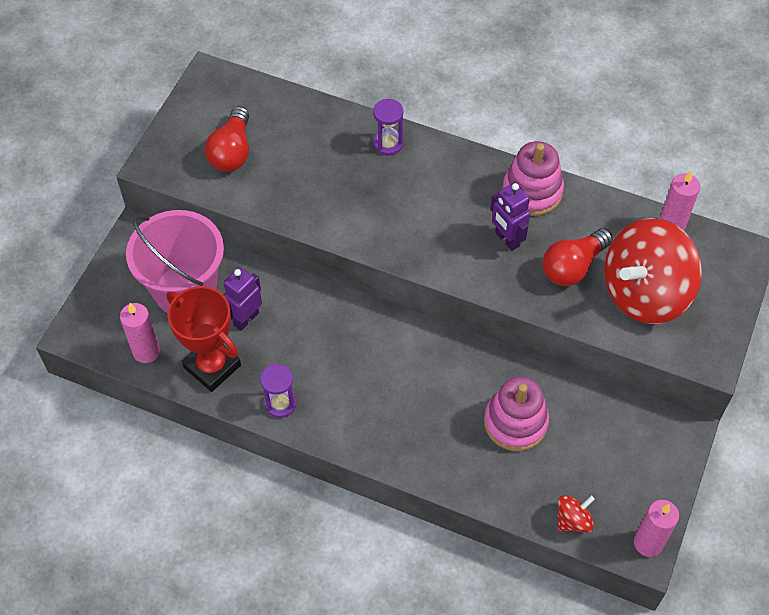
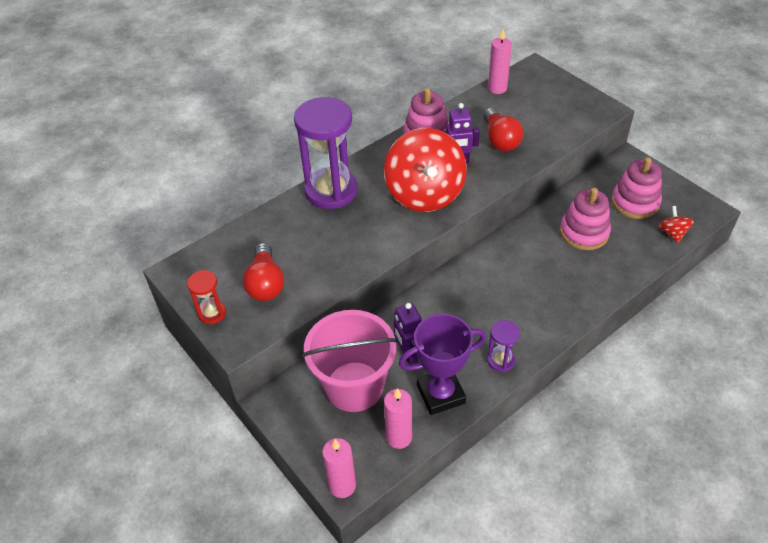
camera: 60 degrees left, 10 degrees down
(175, 129) = (212, 313): none -> red hourglass
(212, 366) = (440, 394): red trophy -> purple trophy
(232, 151) = (265, 283): red light bulb -> red light bulb turned 45 degrees clockwise
(388, 144) = (331, 191): purple hourglass -> purple hourglass, size x2.15
(603, 463) = (635, 202): none -> pink stacking toy
(644, 292) = (540, 117): red spinning top -> red spinning top (425, 194)
(648, 543) = (702, 205): pink candle -> pink candle (342, 486)

